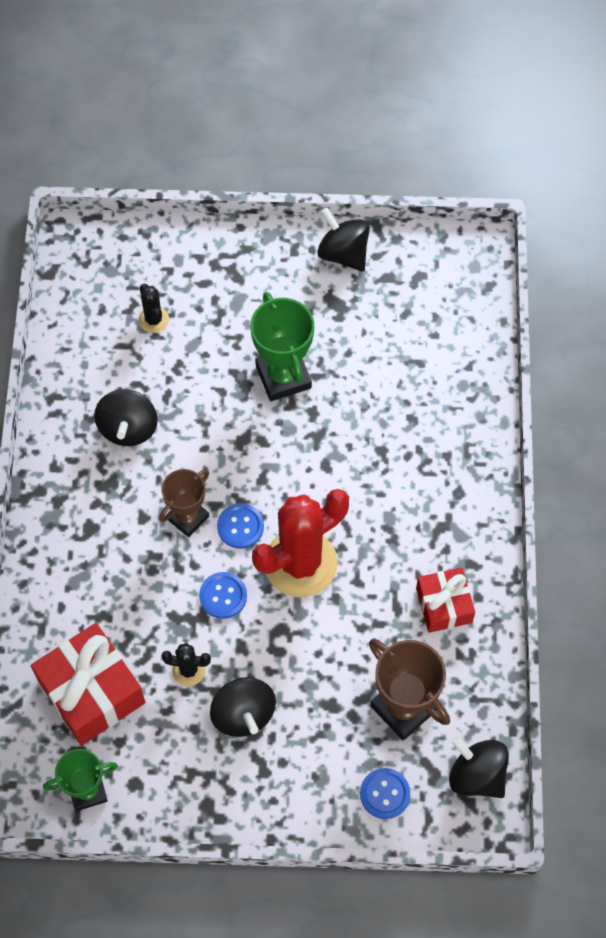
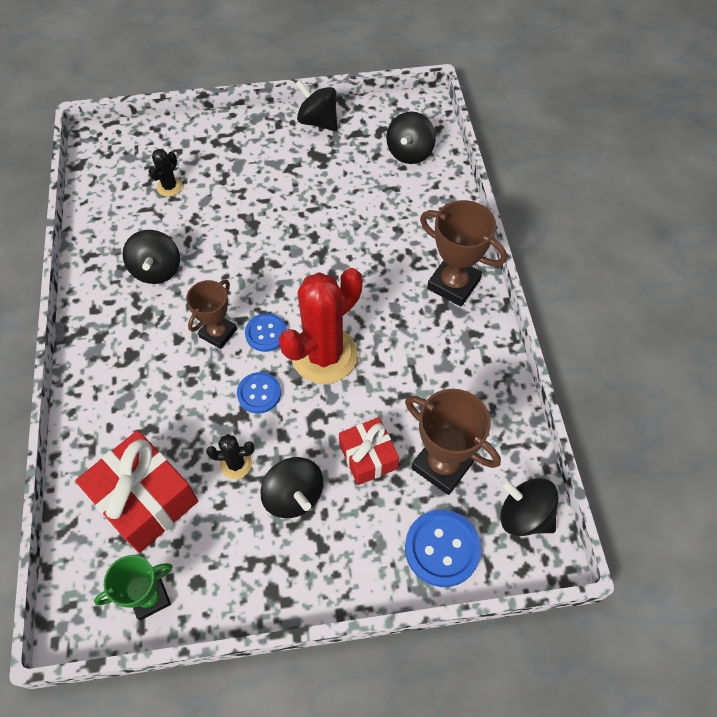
camera: 10 degrees left, 5 degrees down
(153, 320) = (169, 187): black cactus -> black cactus turned 60 degrees clockwise
(283, 376) = (284, 213): green trophy -> none
(384, 794) = (442, 548): blue button -> blue button, size x1.54
(444, 605) = (458, 370): red gift -> red gift (368, 456)
(447, 316) = (409, 153): none -> black spinning top
(462, 500) = (453, 284): none -> brown trophy

